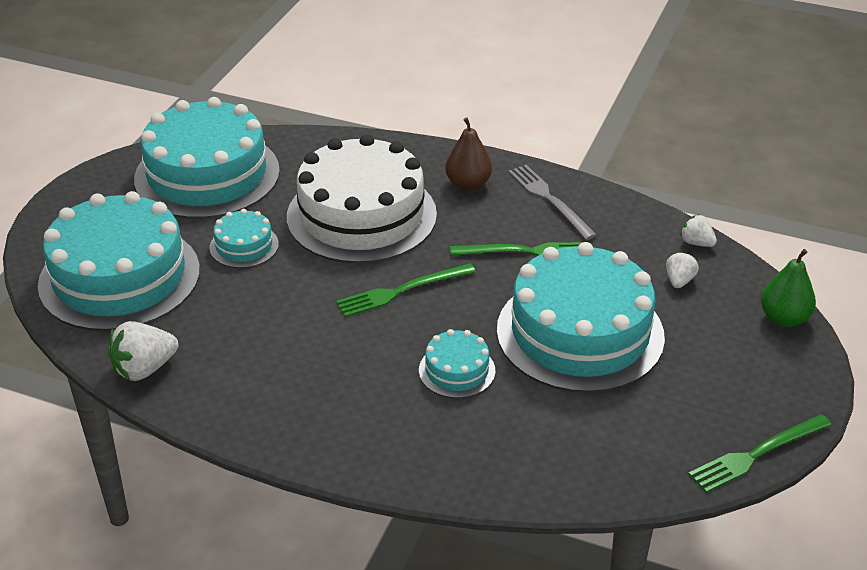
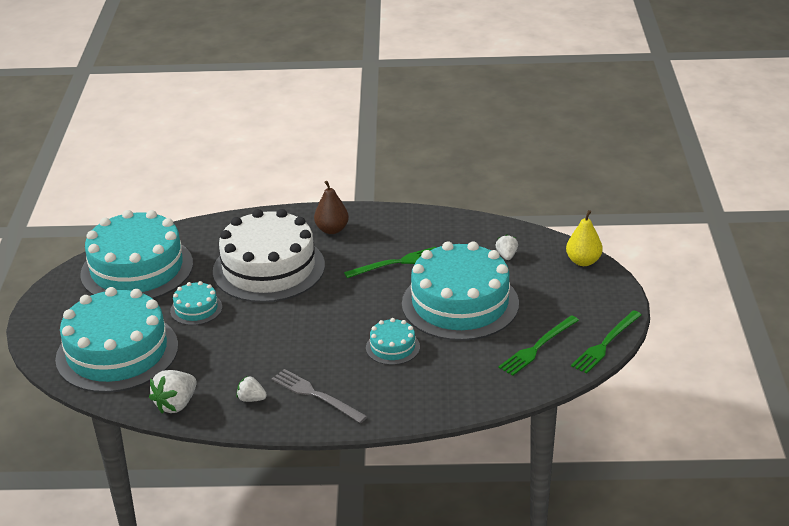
camera: 20 degrees left, 5 degrees down
(401, 291) = (326, 309): green fork -> green fork (537, 347)
(549, 200) = (394, 226): grey fork -> grey fork (316, 395)
(696, 243) = (505, 229): white strawberry -> white strawberry (251, 399)
(784, 318) = (583, 261): green pear -> yellow pear

